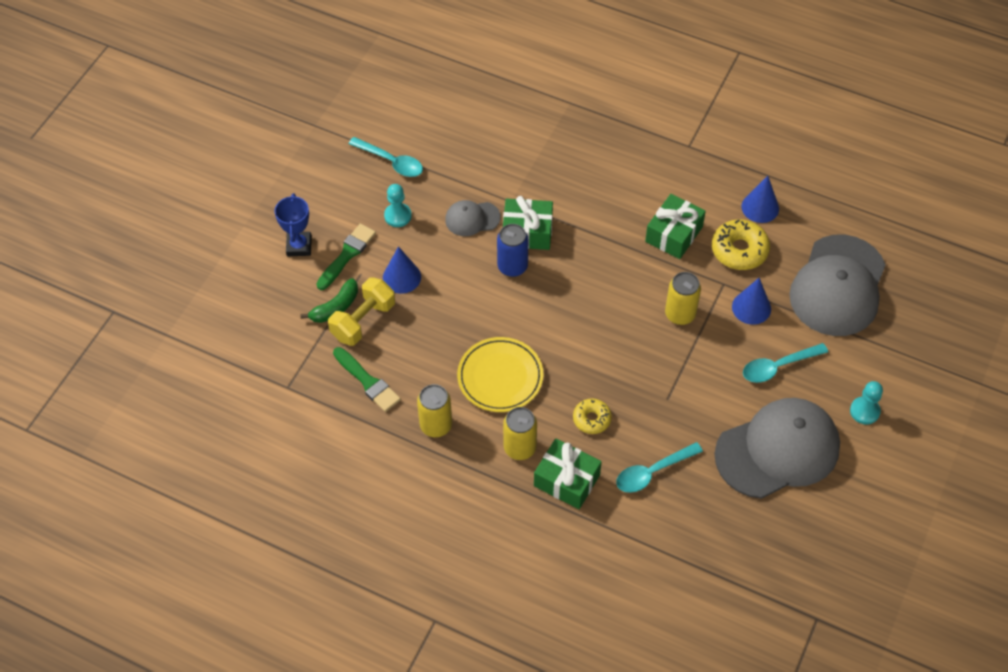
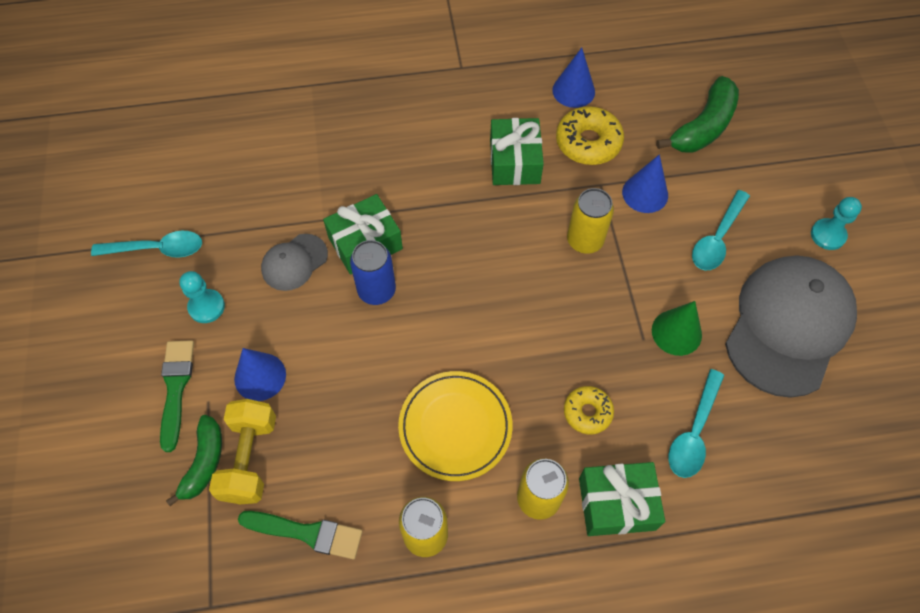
camera: 35 degrees left, 5 degrees up
(299, 246) = (108, 412): blue trophy -> none
(694, 408) = (676, 332): none -> green cone
(838, 286) = (703, 127): grey cap -> green banana

